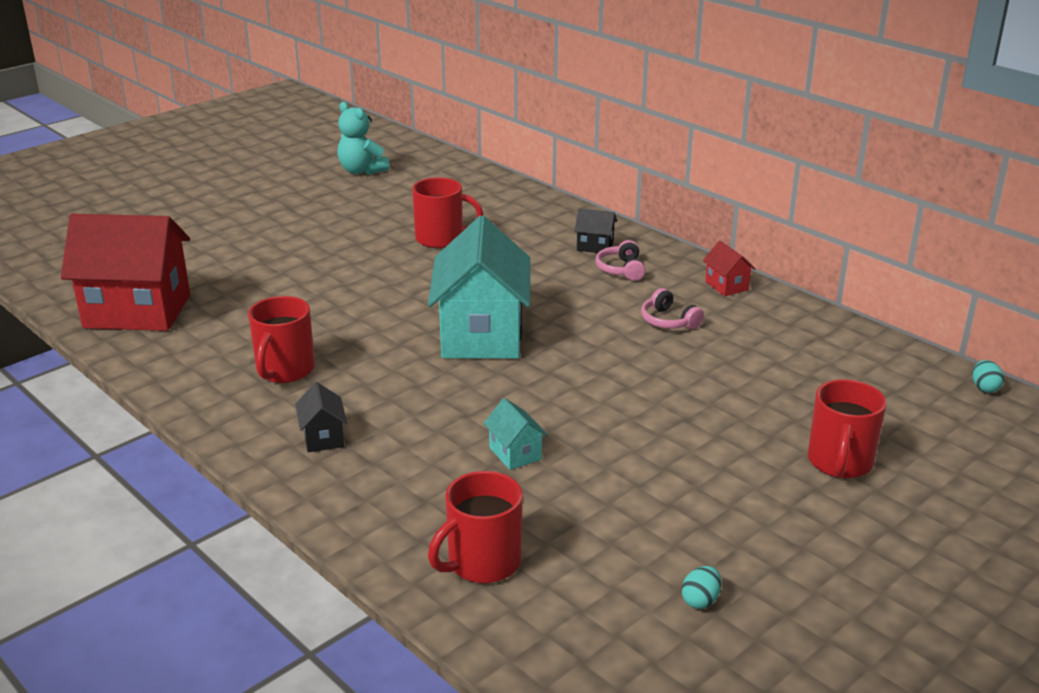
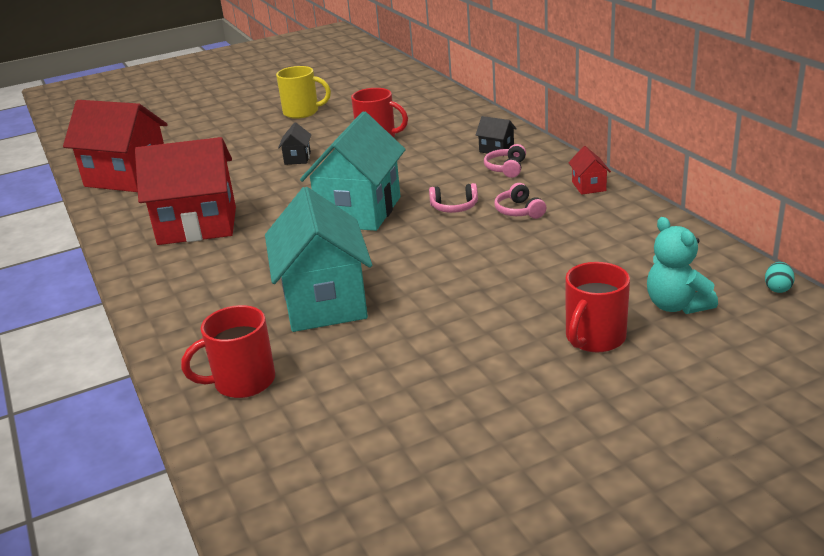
camera: 20 degrees right, 0 degrees up
(284, 370) = (197, 226): red mug -> red house
(320, 208) = (302, 112): none -> yellow mug
(323, 438) = (191, 276): black house -> black house (297, 158)
(361, 171) = (351, 87): turquoise teddy bear -> turquoise teddy bear (676, 305)
(515, 453) = (324, 302): turquoise house -> turquoise house, size x2.41
(591, 322) = (454, 207): none -> pink headphones
(700, 600) = (395, 436): turquoise egg -> none

